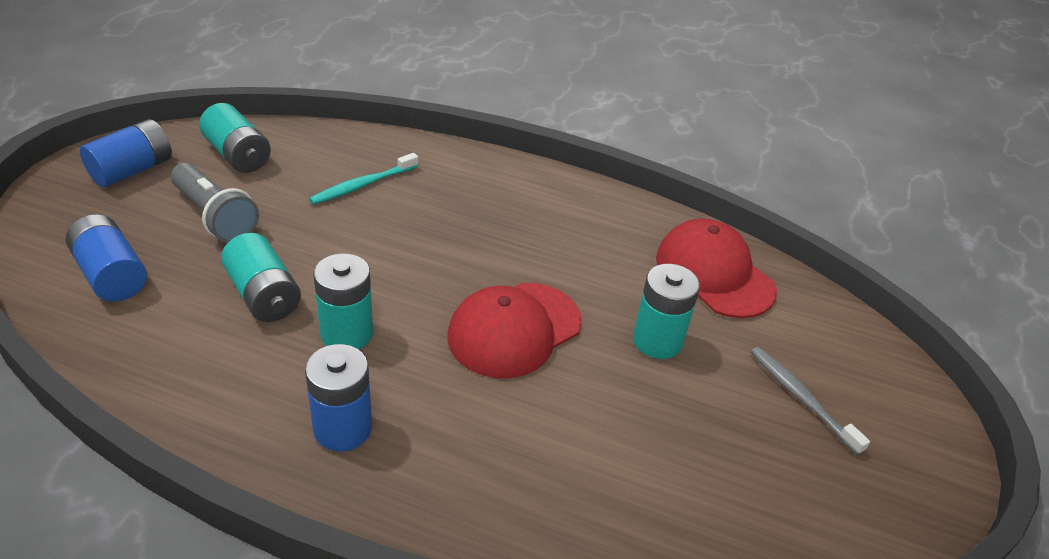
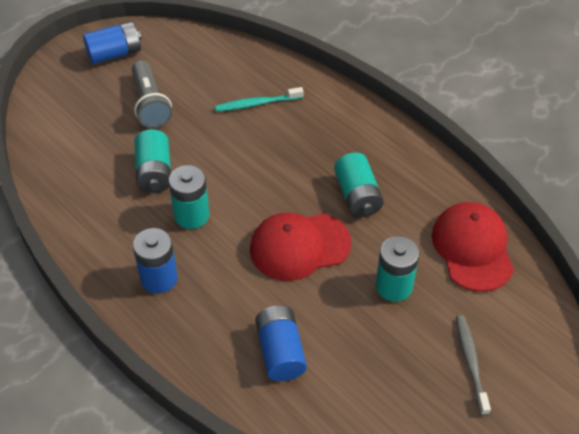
camera: 30 degrees right, 10 degrees up
(111, 275) = (73, 131): blue battery -> blue battery (280, 352)
(238, 155) = (185, 57): turquoise battery -> turquoise battery (357, 196)

